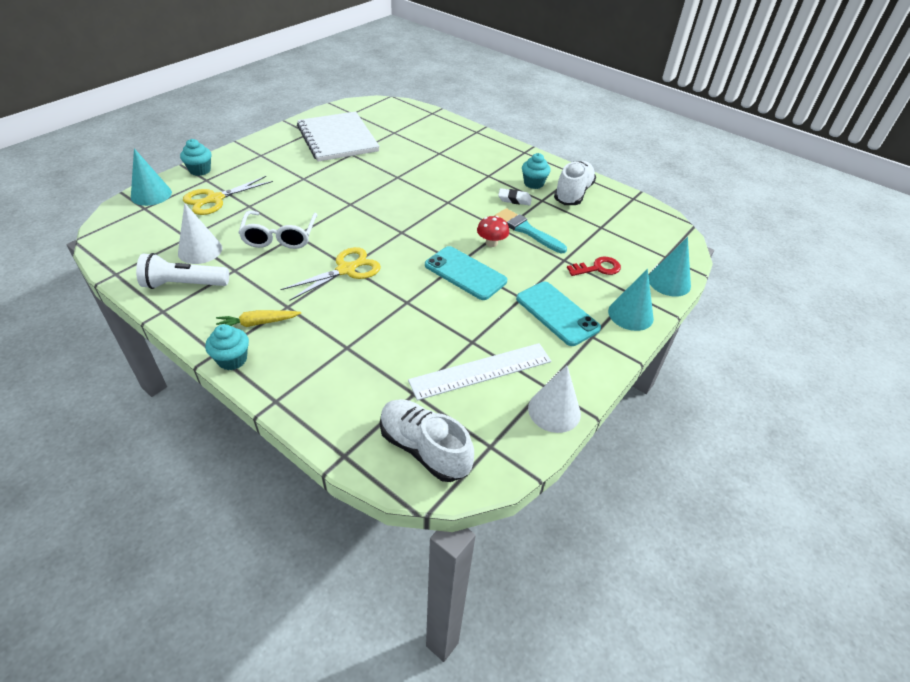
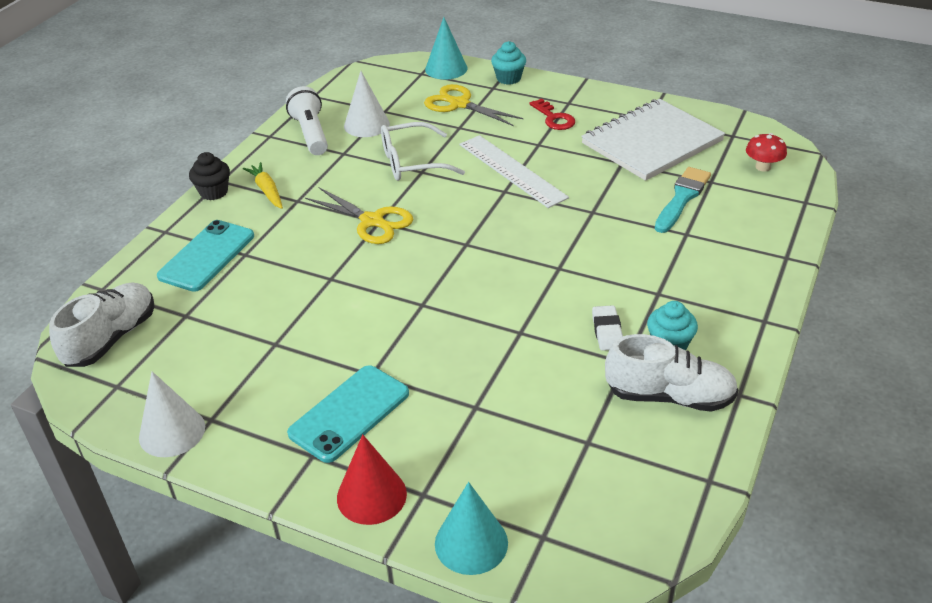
camera: 80 degrees right, 5 degrees down
(232, 360) = (214, 192): turquoise cupcake -> black cupcake
(465, 273) = (403, 314): turquoise phone -> turquoise phone (207, 256)
(481, 371) = (227, 359): white ruler -> white ruler (511, 171)
(491, 243) = (481, 326): red mushroom -> red mushroom (763, 167)
(527, 230) = (530, 357): turquoise brush -> turquoise brush (682, 198)
(597, 268) = (471, 447): red key -> red key (554, 118)
(630, 314) = (371, 495): turquoise cone -> red cone

